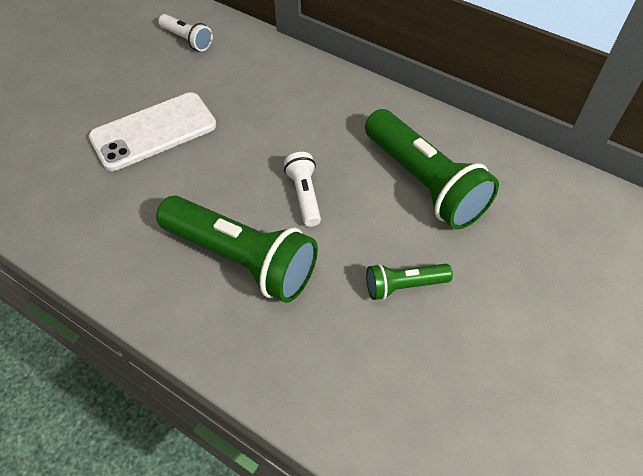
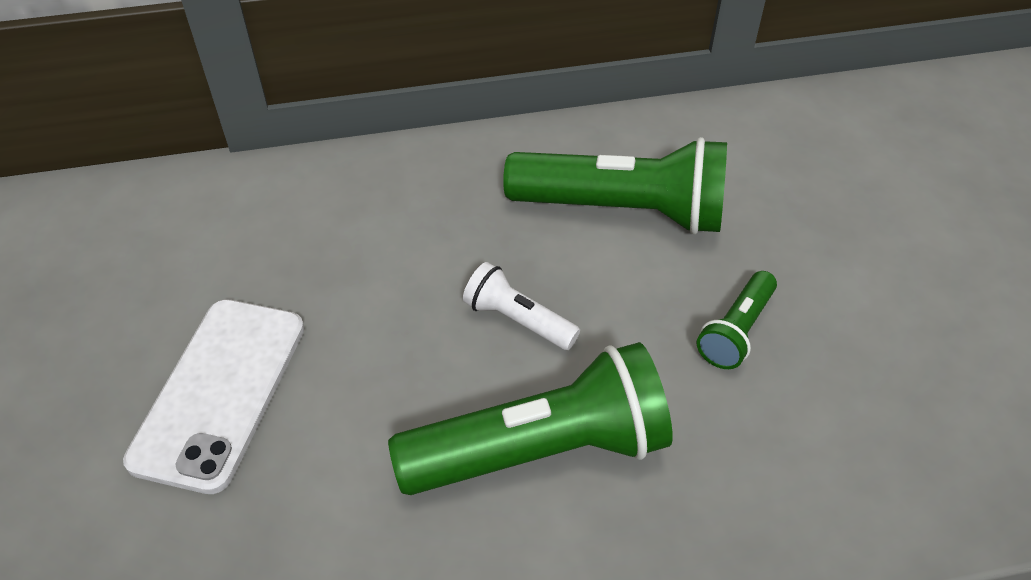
camera: 45 degrees left, 5 degrees down
(187, 40) = (112, 241): white flashlight -> none

